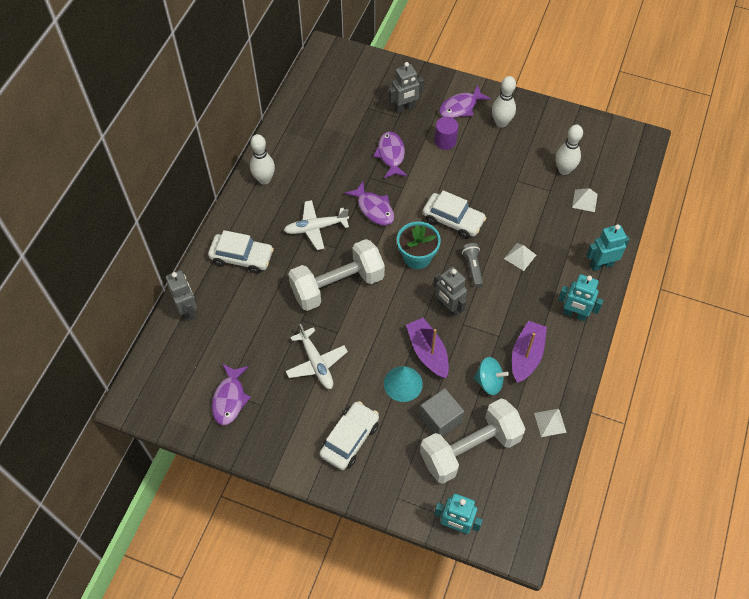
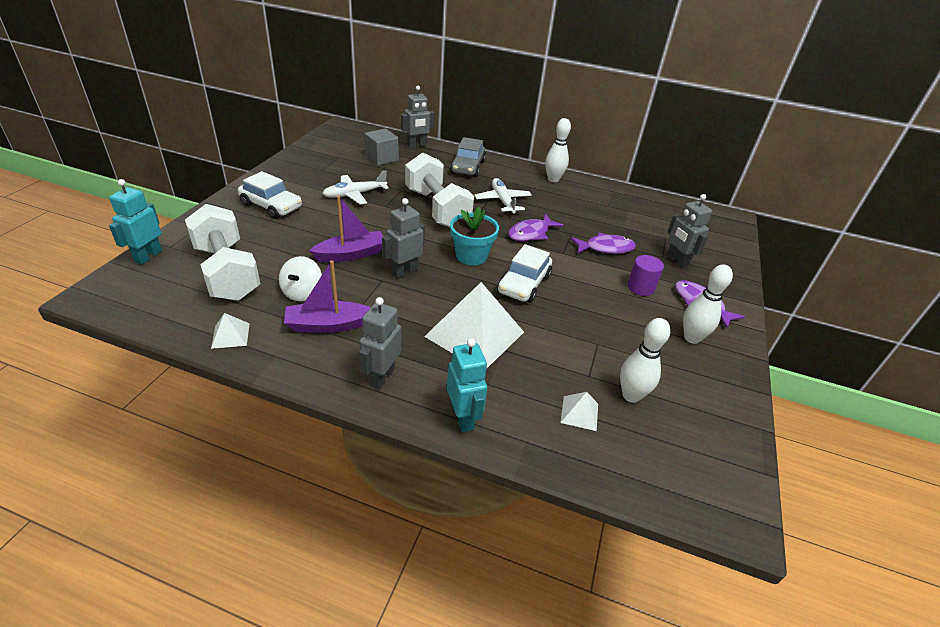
camera: 85 degrees right, 20 degrees down
(230, 399) = (332, 158): purple fish -> none
(242, 257) = (467, 167): white car -> grey car
(403, 383) = (319, 237): turquoise cone -> none
(440, 419) = (270, 256): grey cube -> grey cube (382, 158)
(472, 267) = (458, 293): grey flashlight -> none
(489, 382) = (302, 292): turquoise spinning top -> white spinning top
(520, 256) = (474, 334): white pyramid -> white pyramid, size x2.31
(526, 356) = (328, 325): purple boat -> purple boat turned 150 degrees clockwise
(574, 314) = (381, 377): turquoise robot -> grey robot

